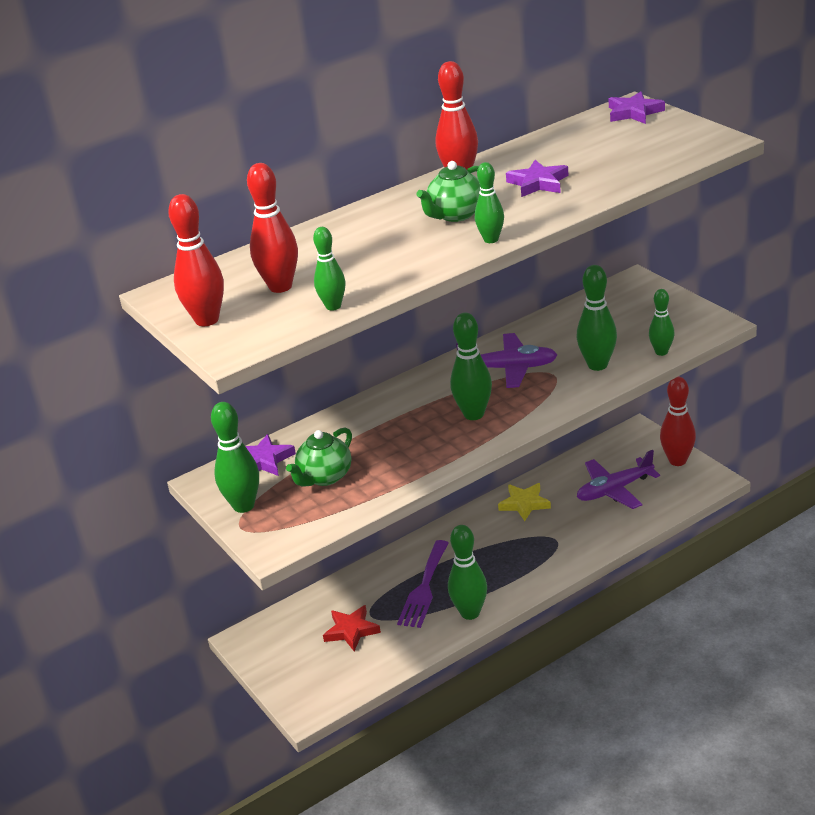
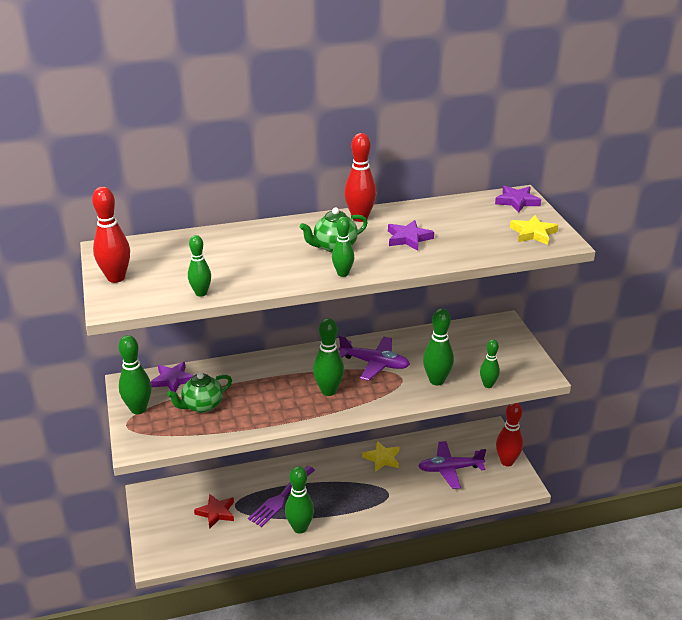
camera: 15 degrees right, 0 degrees up
(280, 287) = (180, 267): red bowling pin -> none
(680, 140) = (533, 233): none -> yellow star

